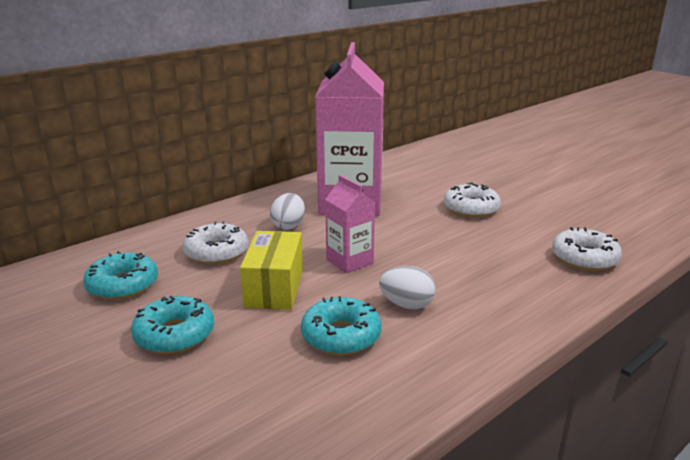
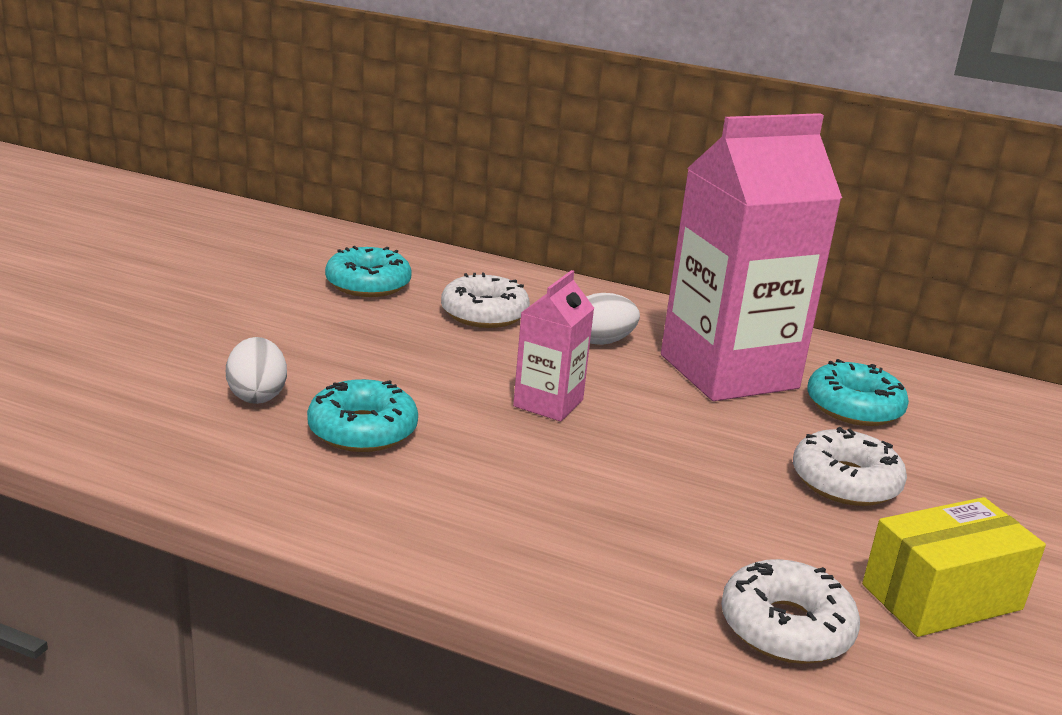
camera: 60 degrees right, 0 degrees up
(174, 334) = (297, 334): turquoise donut -> turquoise donut (854, 407)
(274, 288) = (435, 366): yellow box -> yellow box (941, 597)
(406, 305) = (471, 465): white egg -> white egg (257, 395)

